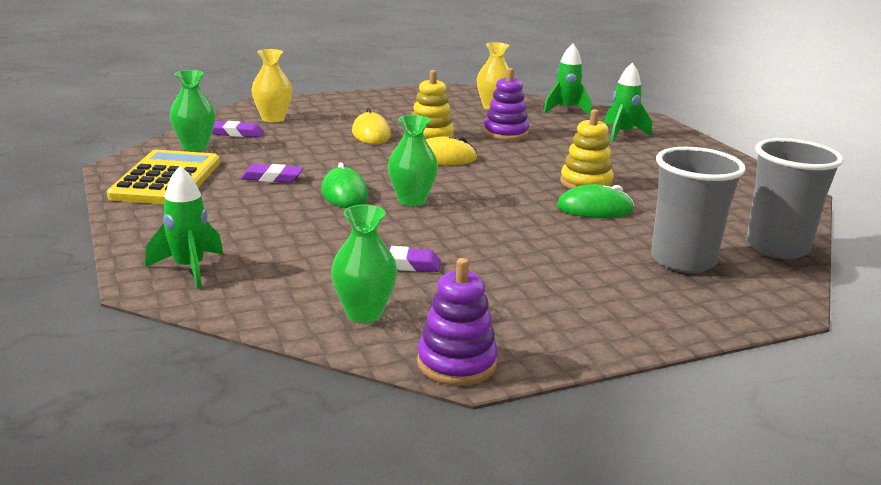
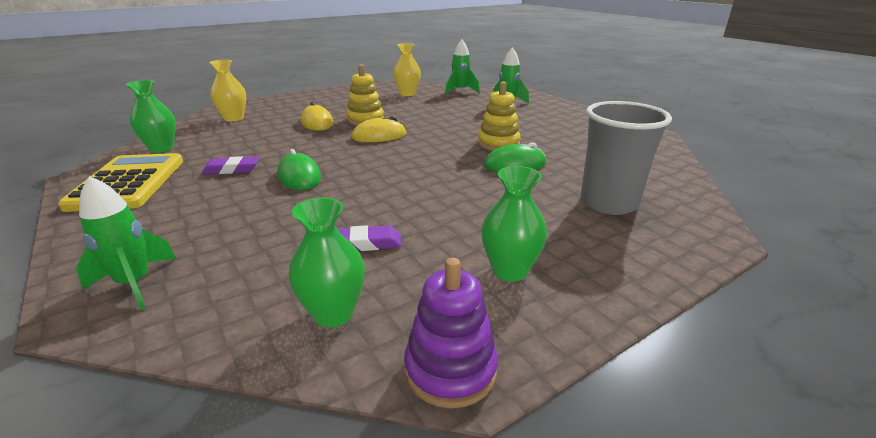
camera: 10 degrees left, 5 degrees up
(235, 133) = (200, 133): purple eraser -> none
(411, 200) = (360, 176): green vase -> green vase (510, 270)
(505, 133) = (422, 111): purple stacking toy -> none
(777, 248) = (672, 180): grey cup -> none

